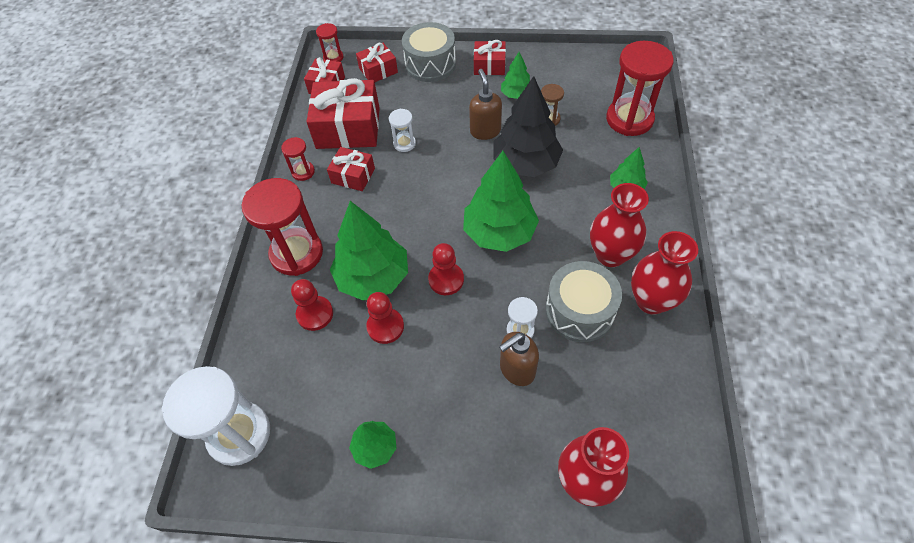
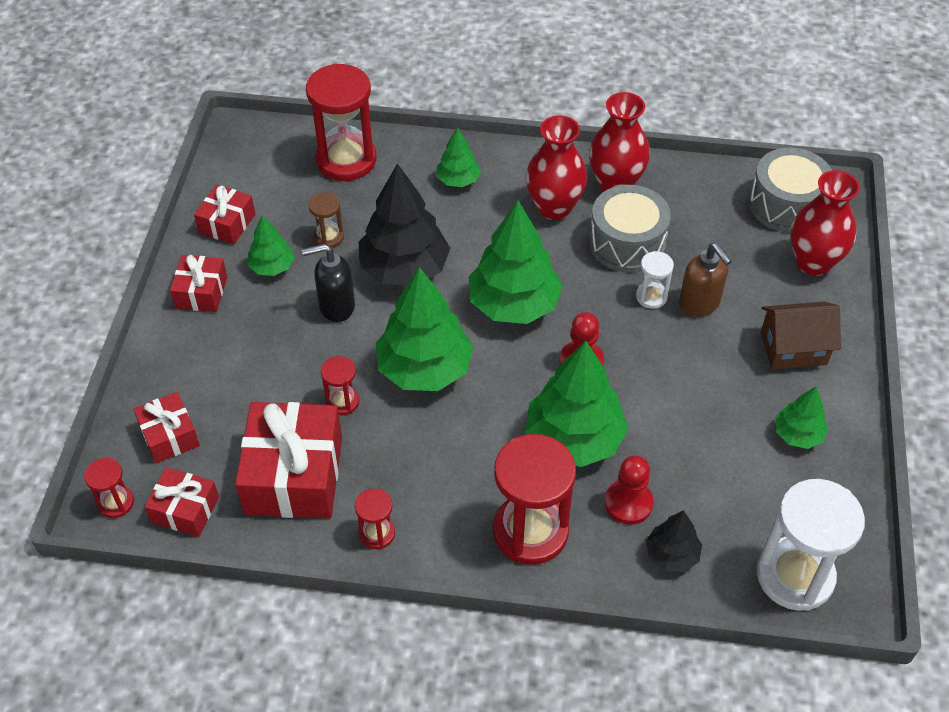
camera: 90 degrees left, 5 degrees down
(268, 343) = (671, 555): none -> black tree
(353, 176) = (395, 466): red gift -> red gift (227, 223)
(385, 326) = (647, 425): red pawn -> none
(404, 144) = (342, 401): white hourglass -> red hourglass
(430, 64) = (176, 365): grey drum -> grey drum (786, 205)
(433, 183) = (424, 369): none -> green tree
(471, 451) = (793, 348): none -> brown house
(485, 131) = (336, 306): brown soap dispenser -> black soap dispenser

